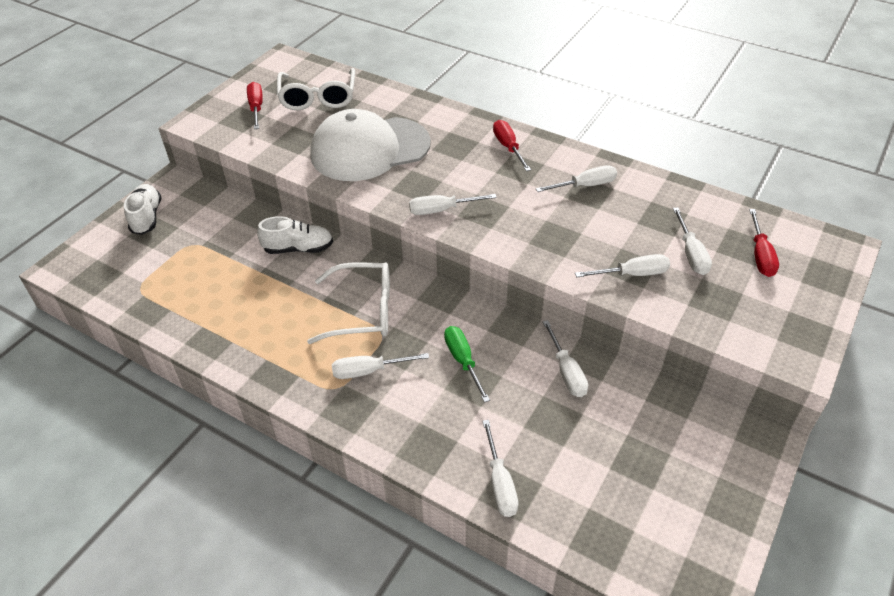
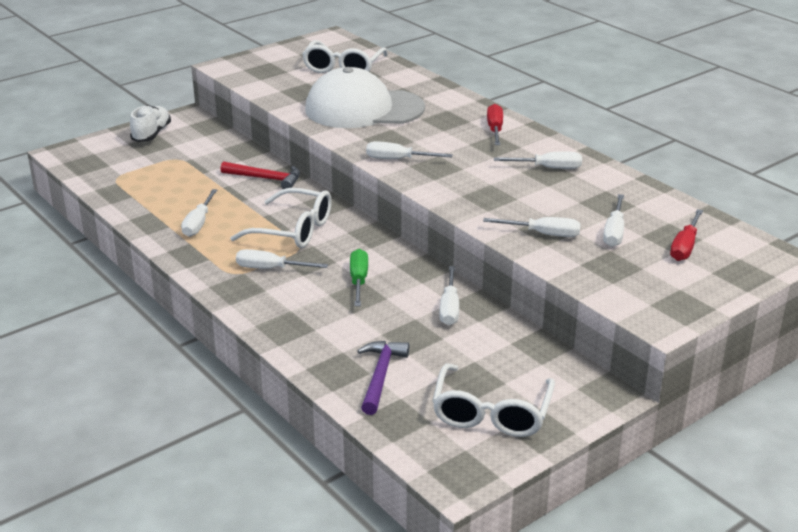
camera: 20 degrees right, 15 degrees down
(256, 108) = (283, 65): red screwdriver -> none
(298, 248) = (266, 179): white shoe -> red hammer
(500, 483) = (332, 363): white screwdriver -> white screwdriver (198, 223)
(554, 484) = (380, 376): none -> purple hammer
(681, 499) = (491, 413): none -> white glasses

